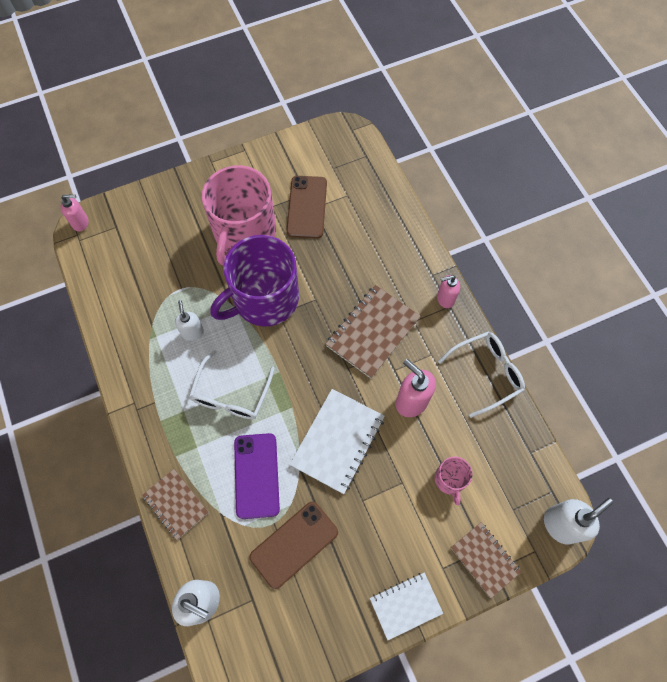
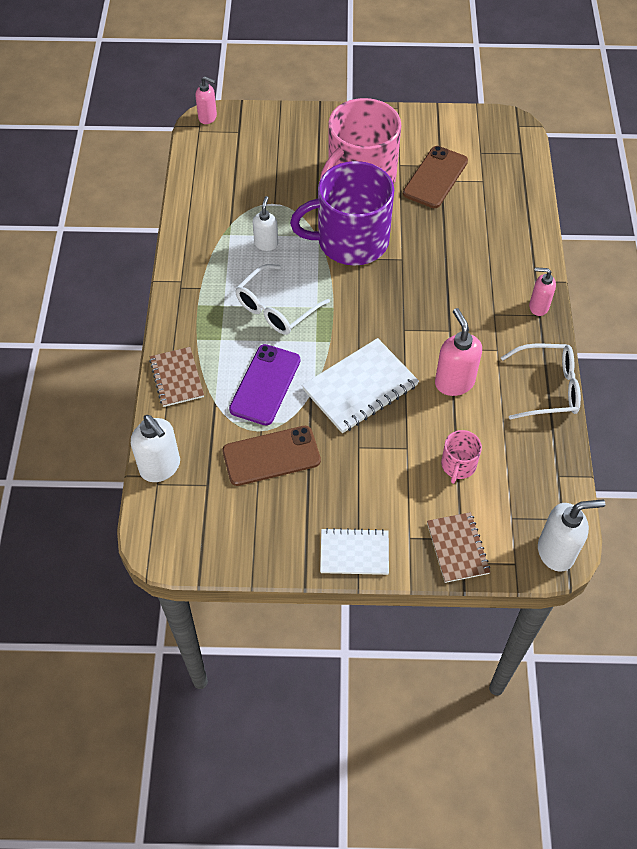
camera: 25 degrees right, 10 degrees down
(372, 332) = (446, 308): brown notebook -> none

